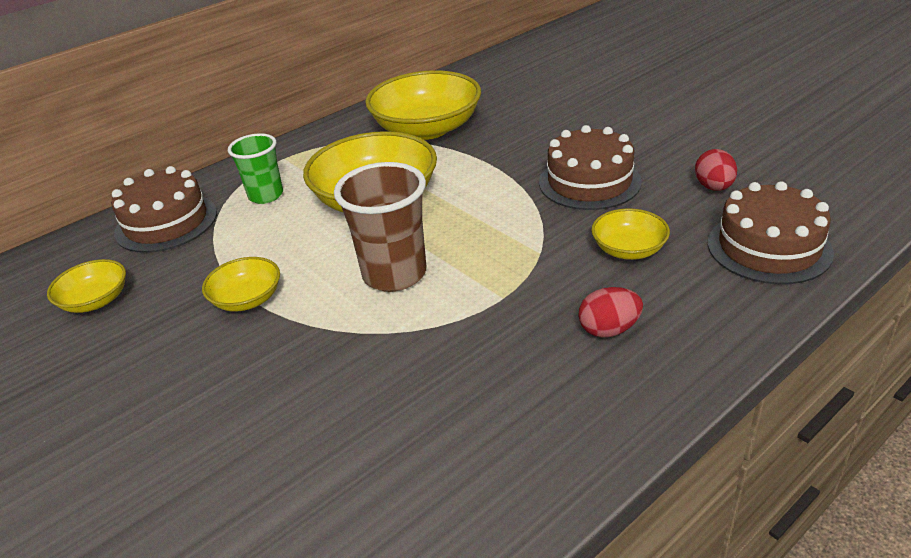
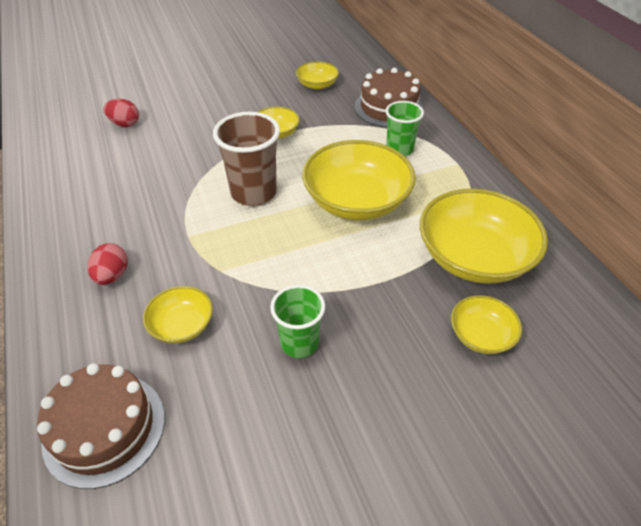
camera: 105 degrees right, 10 degrees up
(514, 114) = (481, 335): none -> yellow bowl
(589, 182) = (299, 343): brown cake -> green cup
(713, 187) = (222, 444): red egg -> red egg (125, 124)

